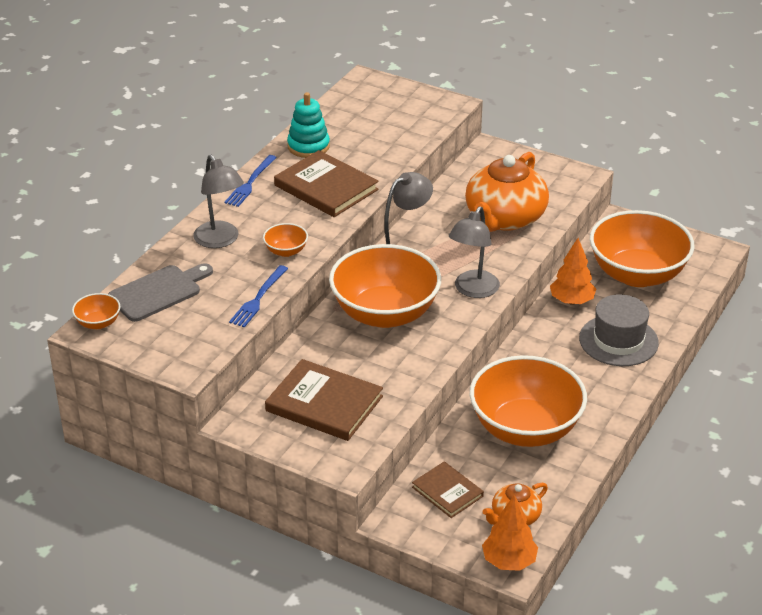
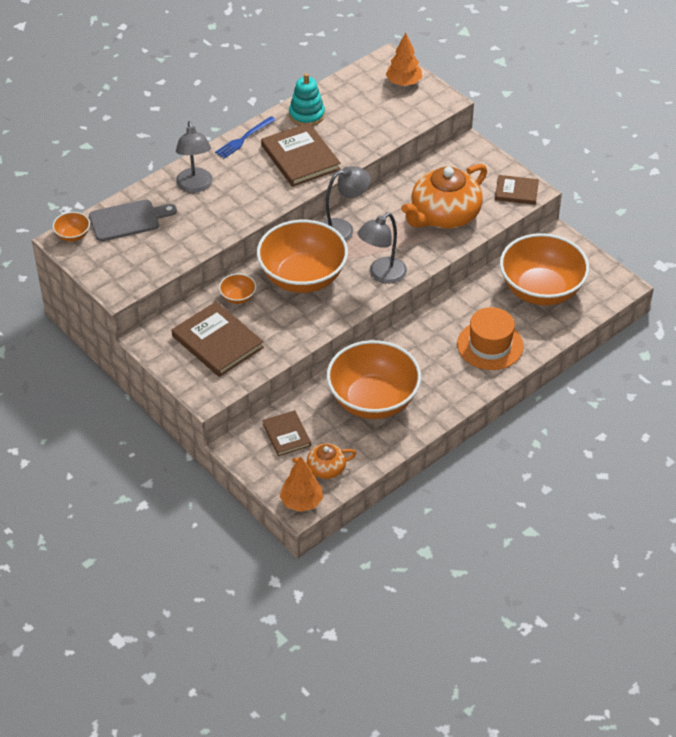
camera: 20 degrees right, 10 degrees up
(258, 298) = (198, 244): blue fork -> none
(286, 251) = (240, 208): orange bowl -> orange bowl (238, 297)
(566, 180) = (516, 191): none -> brown book
(571, 301) = (473, 300): orange tree -> orange tree (403, 83)
(618, 340) = (490, 345): grey hat -> orange hat

